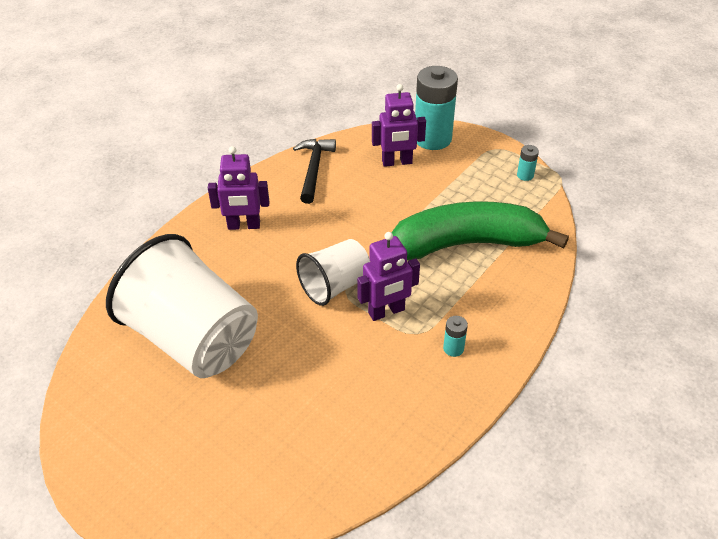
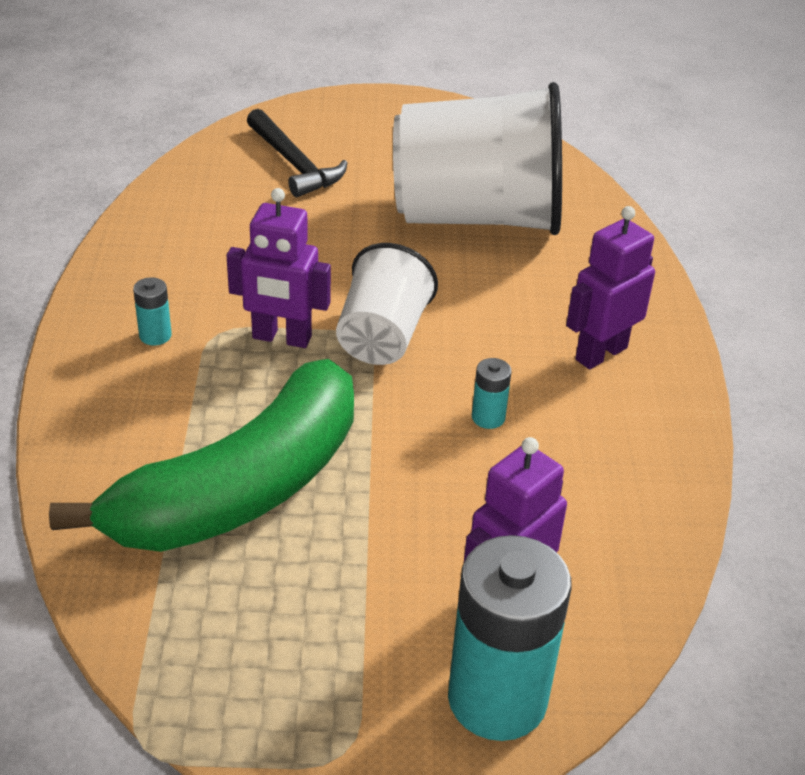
camera: 140 degrees right, 5 degrees down
(314, 169) = (627, 496): black hammer -> black hammer (294, 164)
(386, 311) = (281, 338): purple robot -> purple robot turned 105 degrees counterclockwise
(525, 175) = (227, 705): turquoise battery -> turquoise battery (488, 417)

